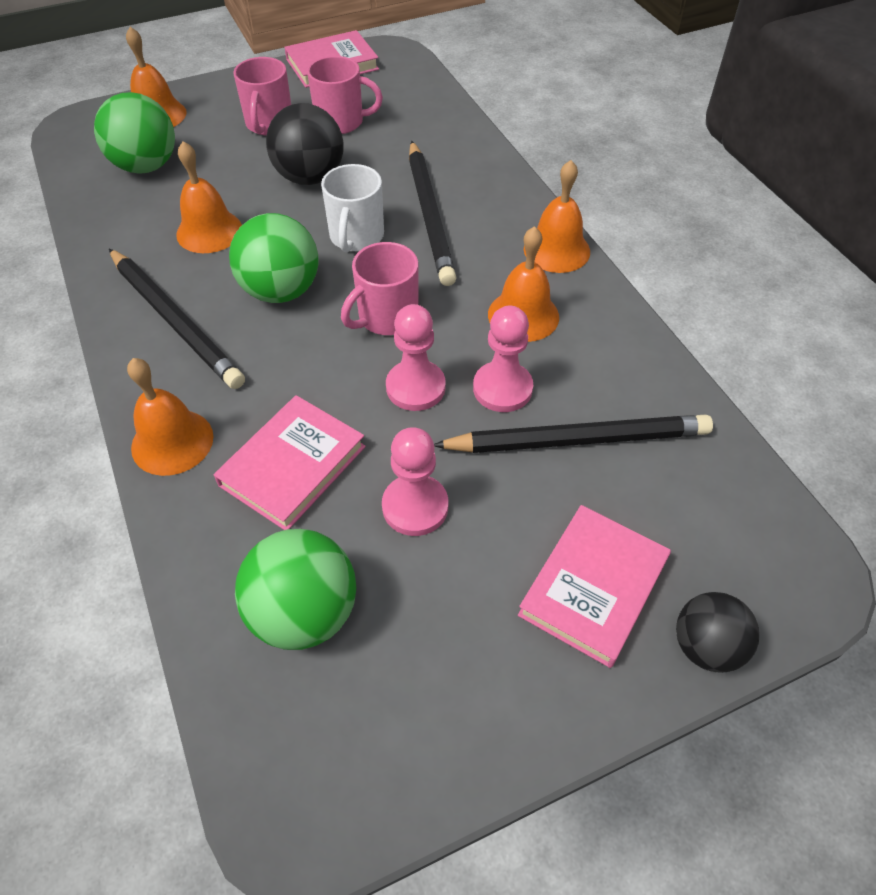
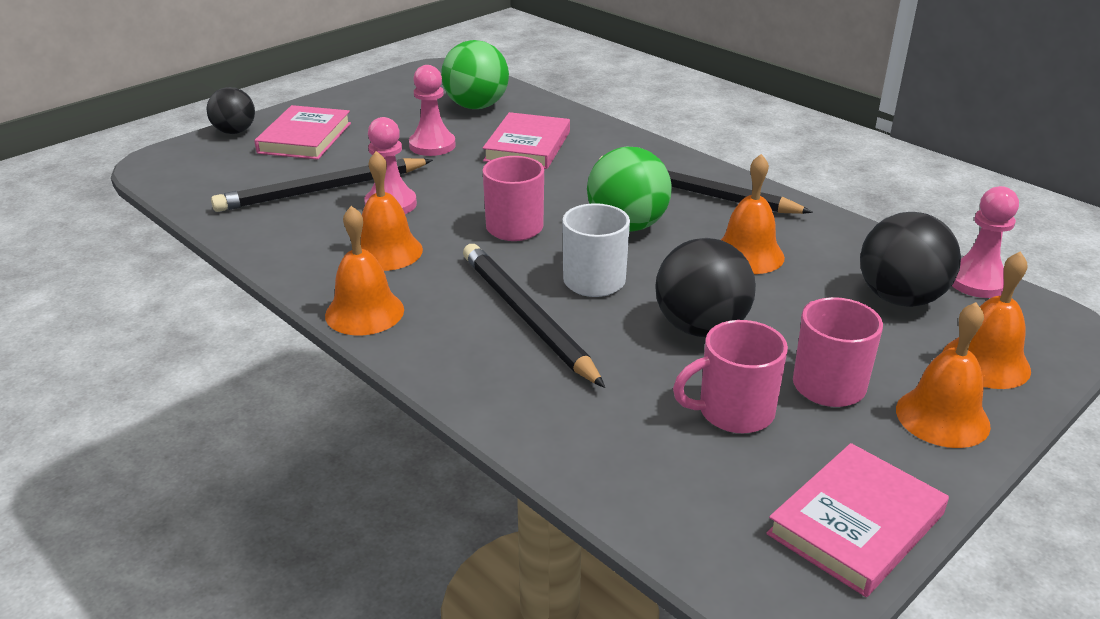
camera: 160 degrees right, 20 degrees down
(146, 166) = (900, 298): green ball -> black ball
(172, 442) = (620, 141): orange bell -> orange bell (942, 417)
(415, 387) = (463, 193): pink pawn -> pink pawn (977, 281)

